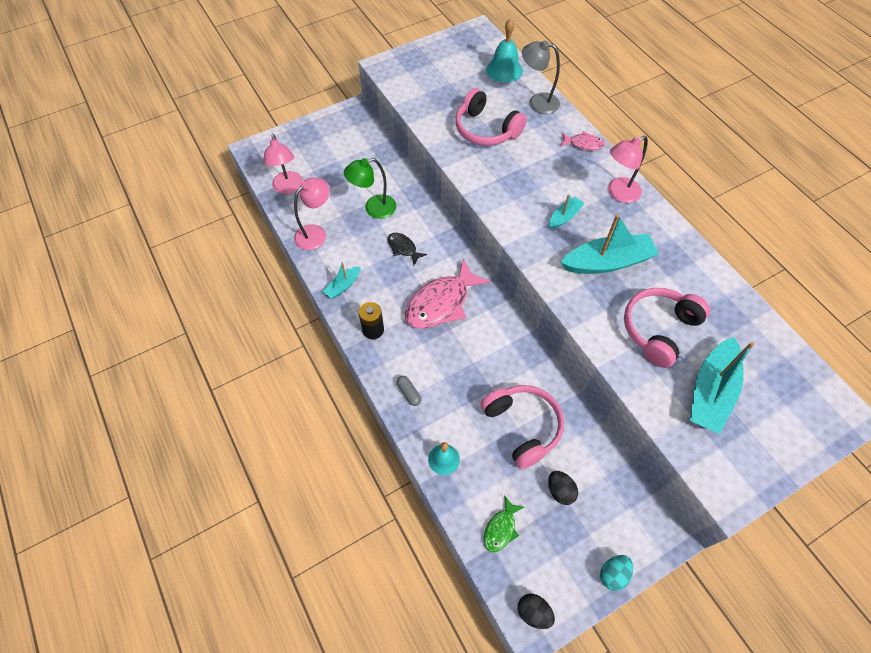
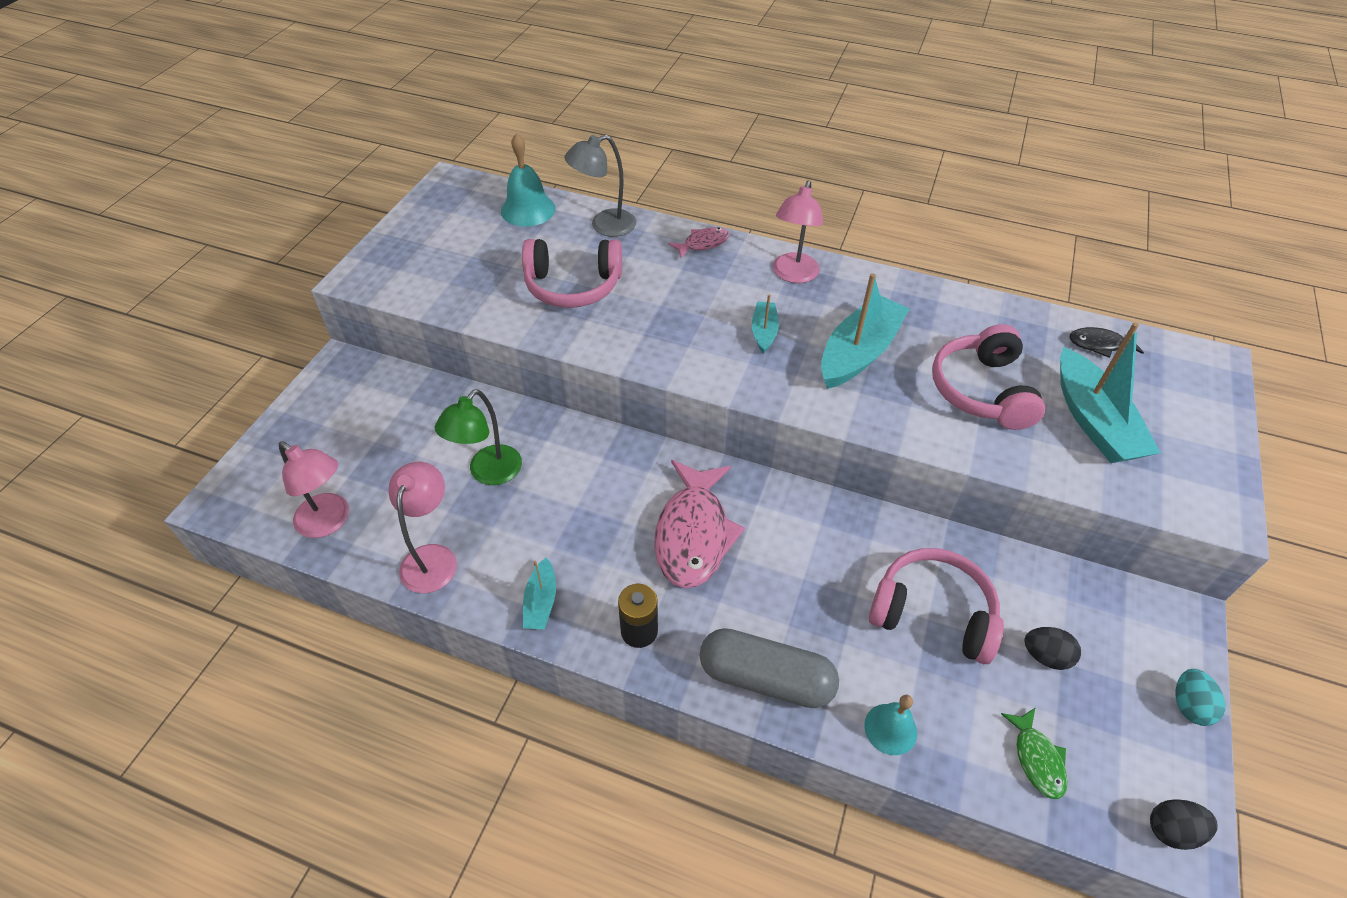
camera: 40 degrees left, 10 degrees down
(403, 248) = (578, 498): black fish -> black fish (1099, 344)
(409, 393) = (765, 678): grey capsule -> grey capsule, size x2.35

